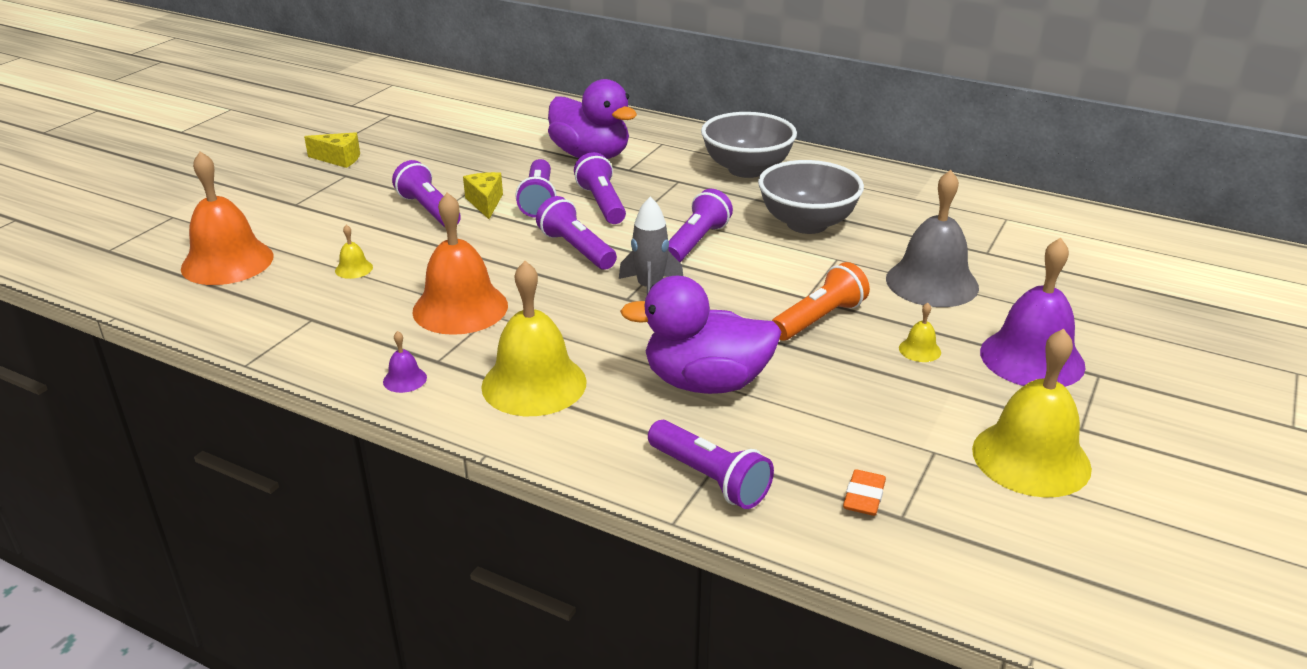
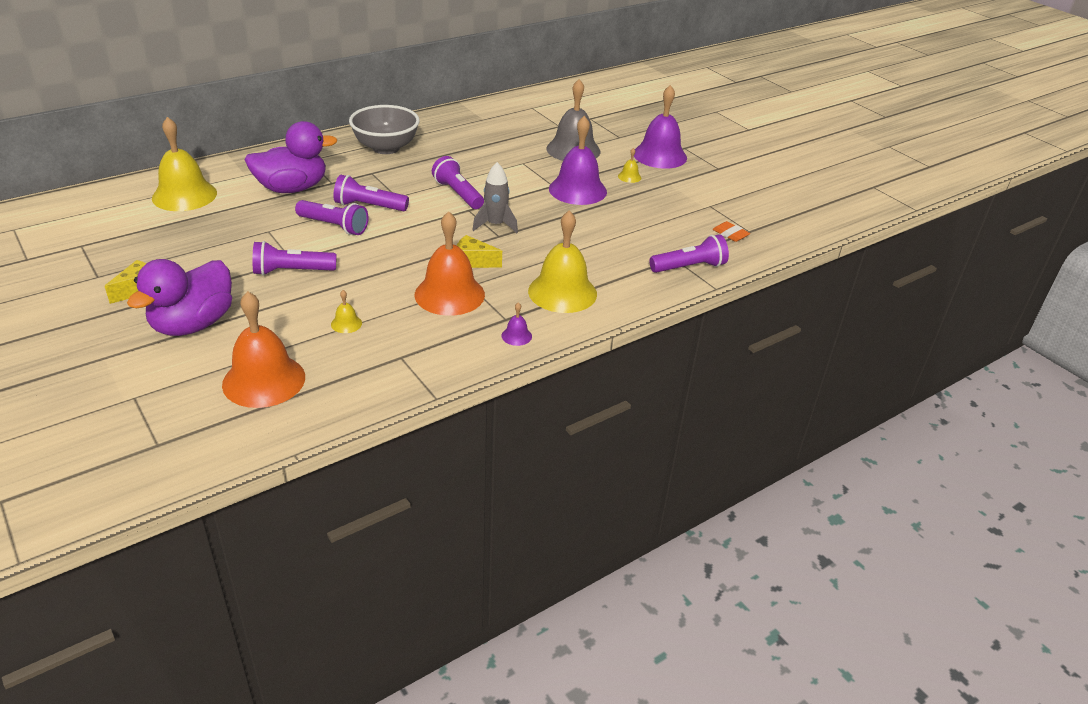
camera: 65 degrees left, 5 degrees up
(485, 203) = (311, 247): yellow cheese -> yellow cheese (473, 262)
(576, 249) = (420, 233): purple flashlight -> none
(706, 383) = (608, 241): purple duck -> purple duck (193, 324)
(807, 224) = (475, 156): grey bowl -> none
(819, 319) = (577, 190): orange flashlight -> purple bell
(1031, 458) = (730, 187): yellow bell -> yellow bell (184, 195)

